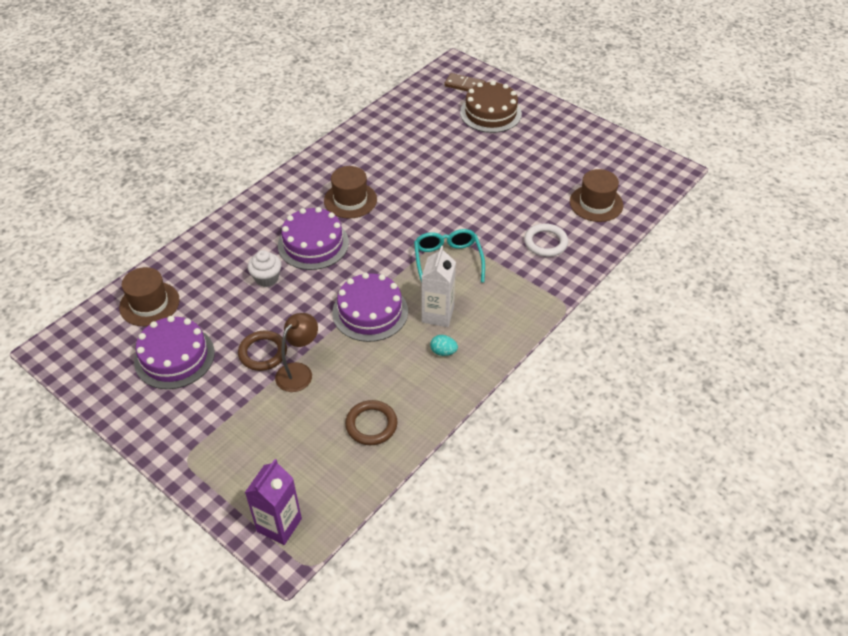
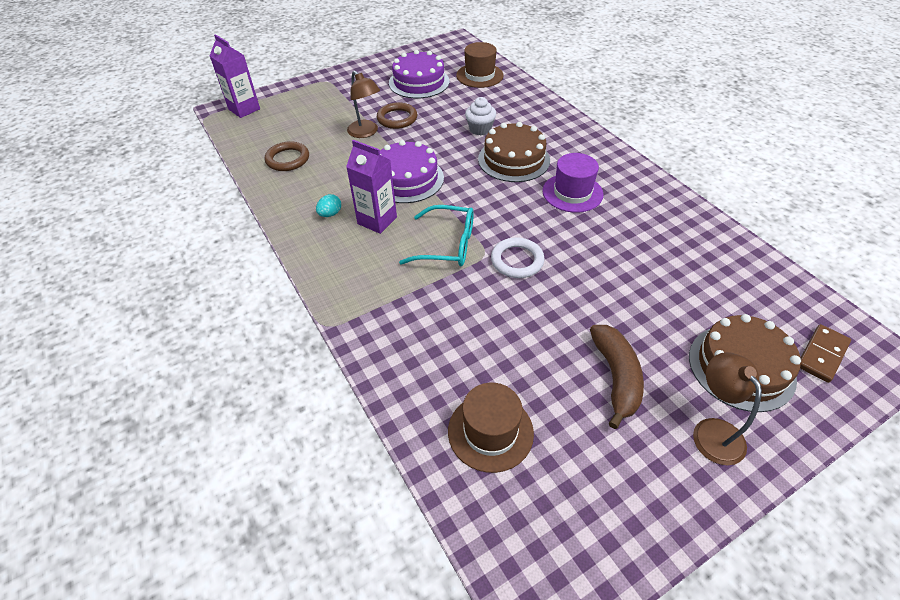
camera: 110 degrees right, 0 degrees up
(313, 244) = (514, 159): purple cake -> brown cake
(350, 200) = (572, 193): brown hat -> purple hat
(437, 315) = (377, 220): white carton -> purple carton
(527, 159) = (616, 377): none -> brown banana
(541, 122) = (712, 431): none -> brown lamp
(545, 242) = (437, 341): white ring -> white ring (517, 260)

